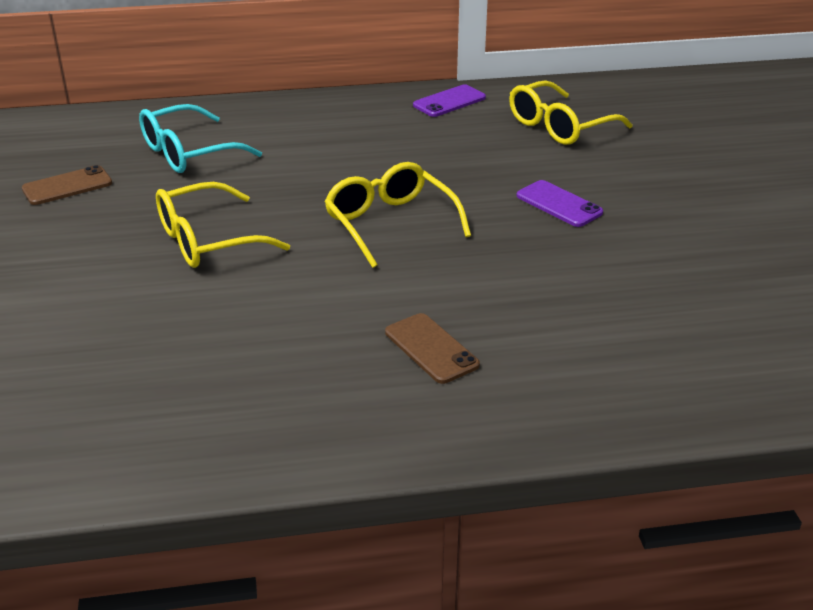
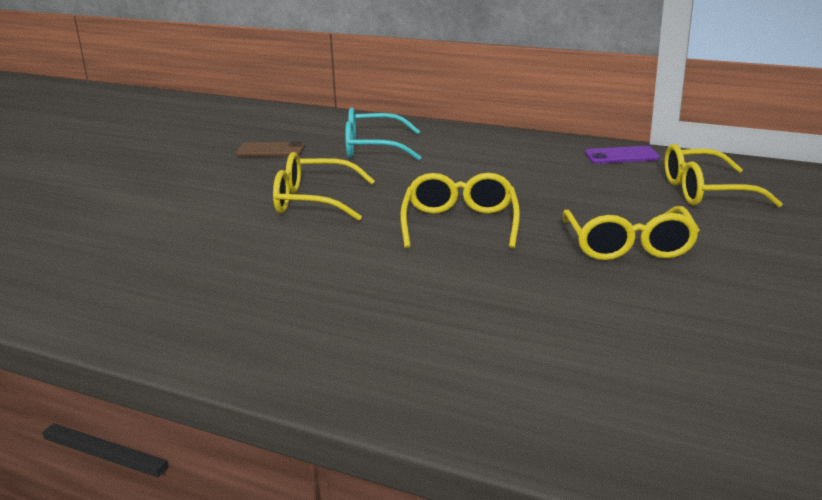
camera: 35 degrees right, 10 degrees down
(431, 348) = (377, 314): brown phone -> none
(559, 204) = (629, 246): purple phone -> yellow glasses

